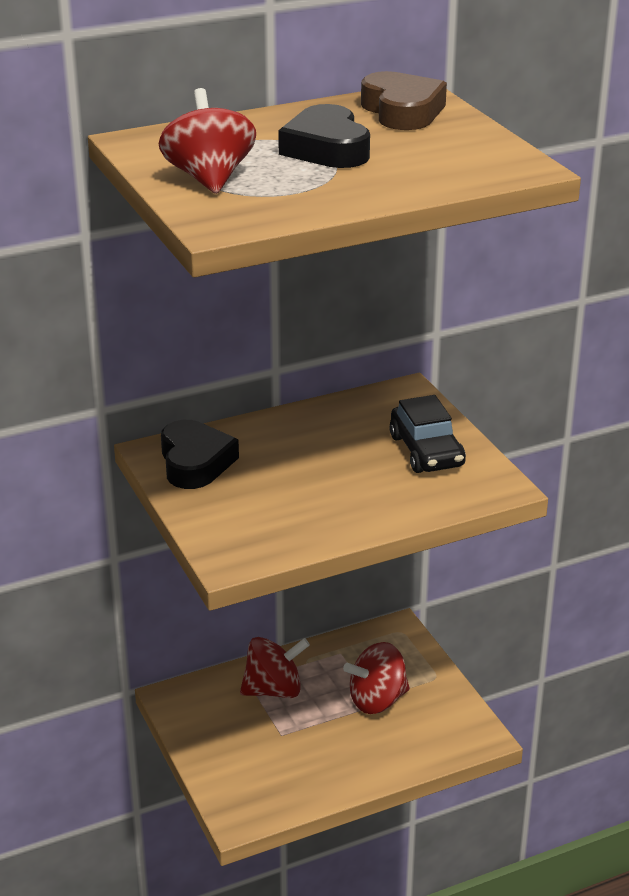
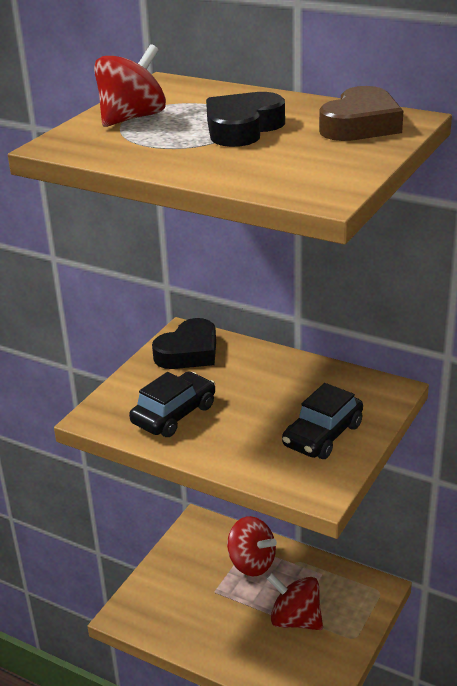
camera: 55 degrees right, 0 degrees up
(290, 512) = (174, 414): none -> black car

